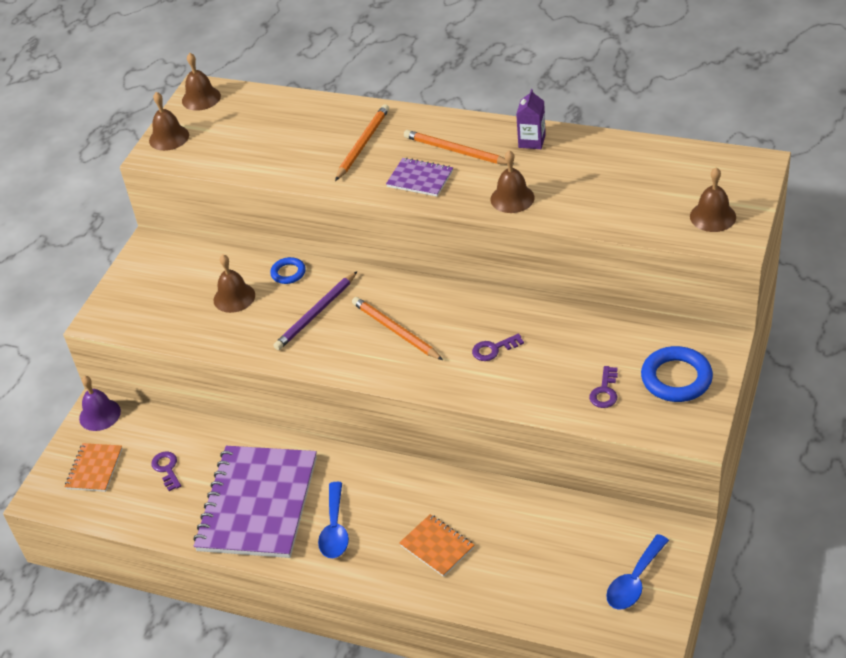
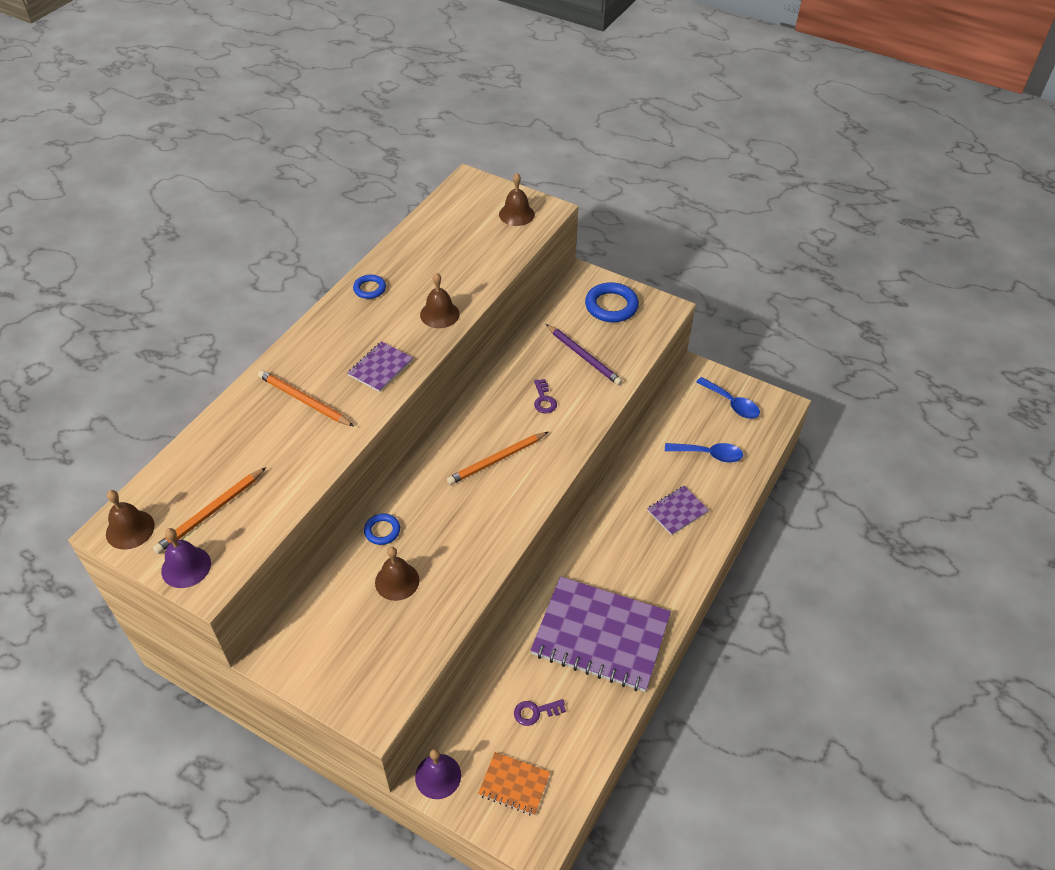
camera: 85 degrees left, 5 degrees up
(169, 137) = (186, 567): brown bell -> purple bell
(316, 313) = (450, 515): purple pencil -> purple pencil (584, 356)
(335, 529) = (644, 579): blue spoon -> blue spoon (709, 454)
(437, 546) = (677, 511): orange notebook -> purple notebook
(456, 151) = (354, 338): orange pencil -> orange pencil (211, 513)
(532, 141) = (369, 289): purple carton -> blue ring
(605, 391) = (612, 345): purple key -> none

